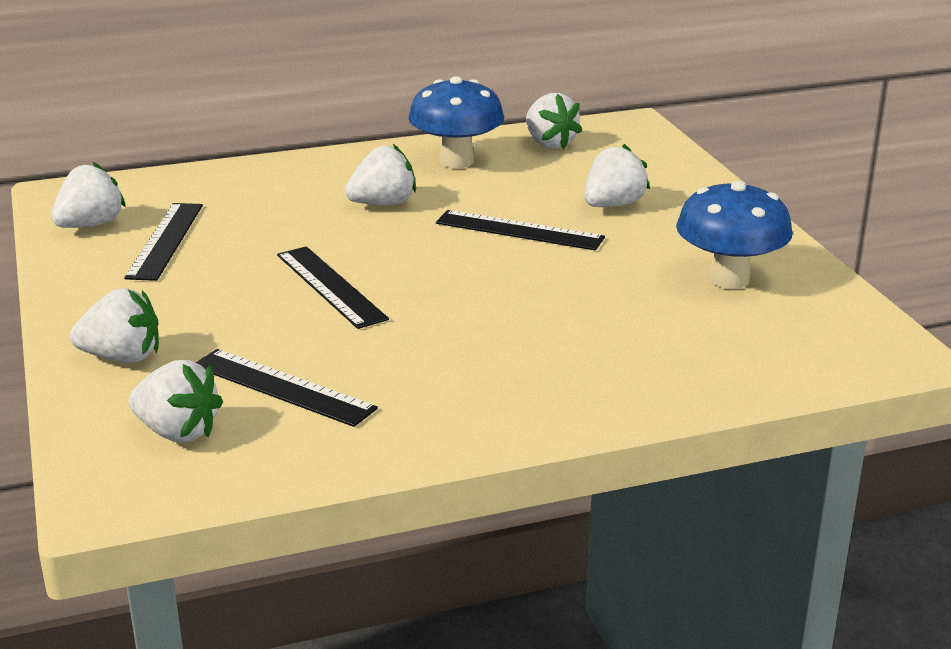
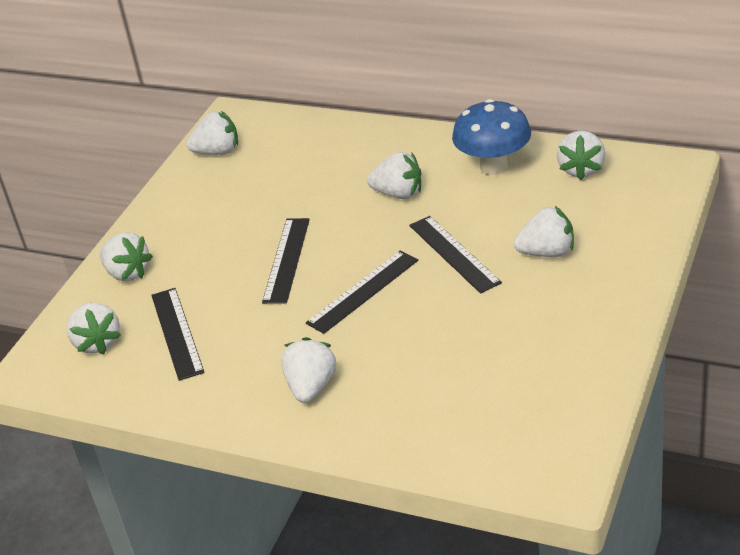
camera: 45 degrees right, 10 degrees up
(165, 240) = (242, 181): black ruler -> black ruler (363, 291)
(531, 375) = (311, 386): none -> white strawberry
(728, 279) = (535, 359): blue mushroom -> none

